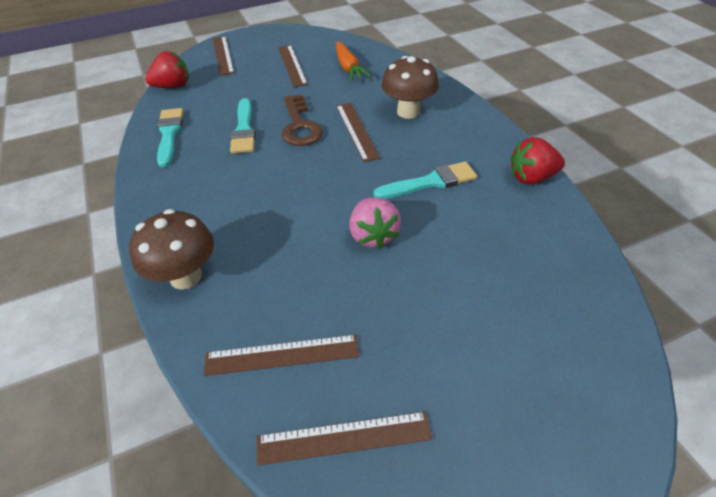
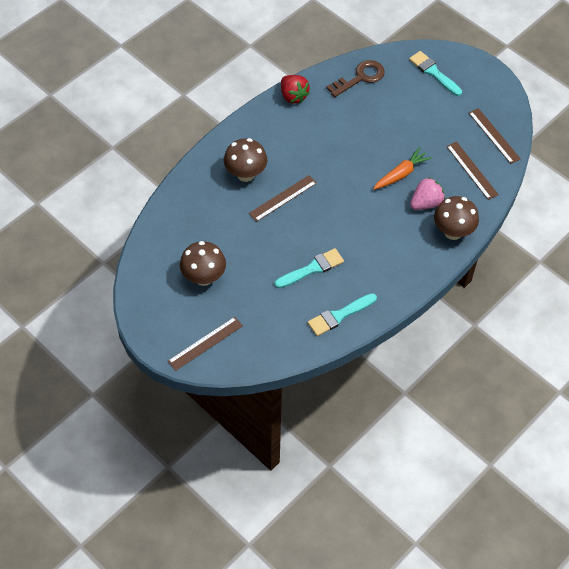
camera: 115 degrees left, 10 degrees up
(173, 86) = (274, 354): red strawberry -> none
(292, 65) = (204, 277): brown ruler -> brown mushroom
(299, 126) = (292, 235): brown key -> brown key (360, 78)
(348, 68) = (193, 233): orange carrot -> orange carrot (401, 174)
(373, 235) = (379, 158): pink strawberry -> pink strawberry (426, 203)
(430, 182) = (320, 143): turquoise brush -> turquoise brush (433, 72)

